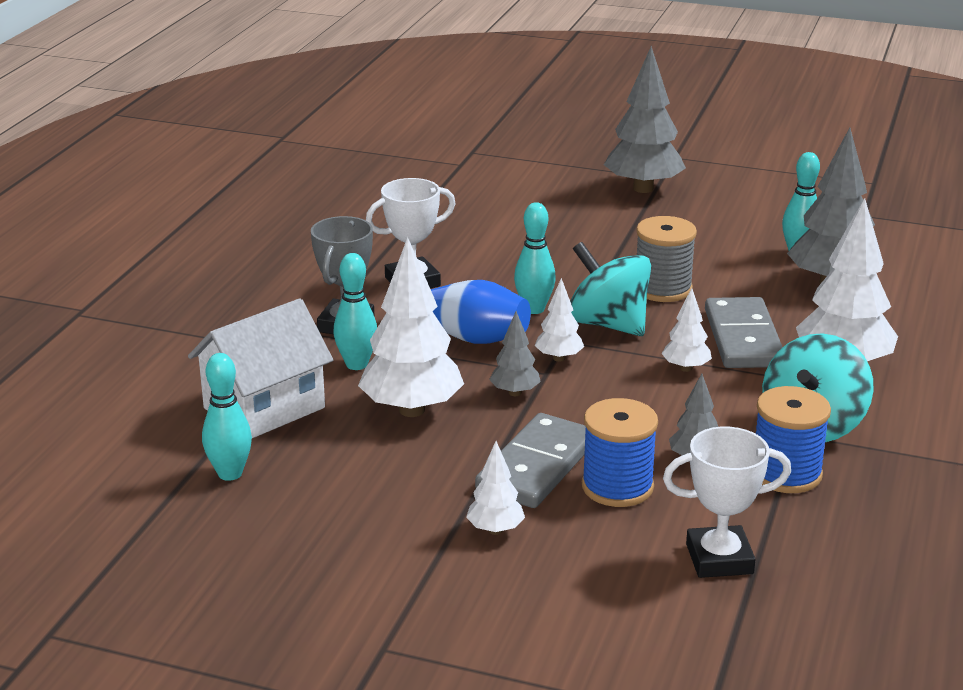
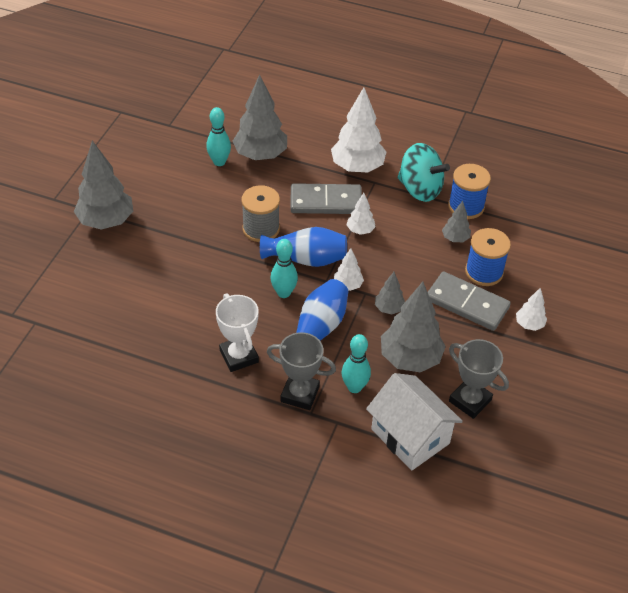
camera: 90 degrees left, 20 degrees up
(230, 473) = (487, 450): turquoise bowling pin -> none
(326, 461) = (470, 400): none -> grey trophy
(411, 410) = (410, 359): white tree -> grey tree
(608, 324) = (306, 259): turquoise spinning top -> blue vase
(719, 559) = (542, 241): white trophy -> none

